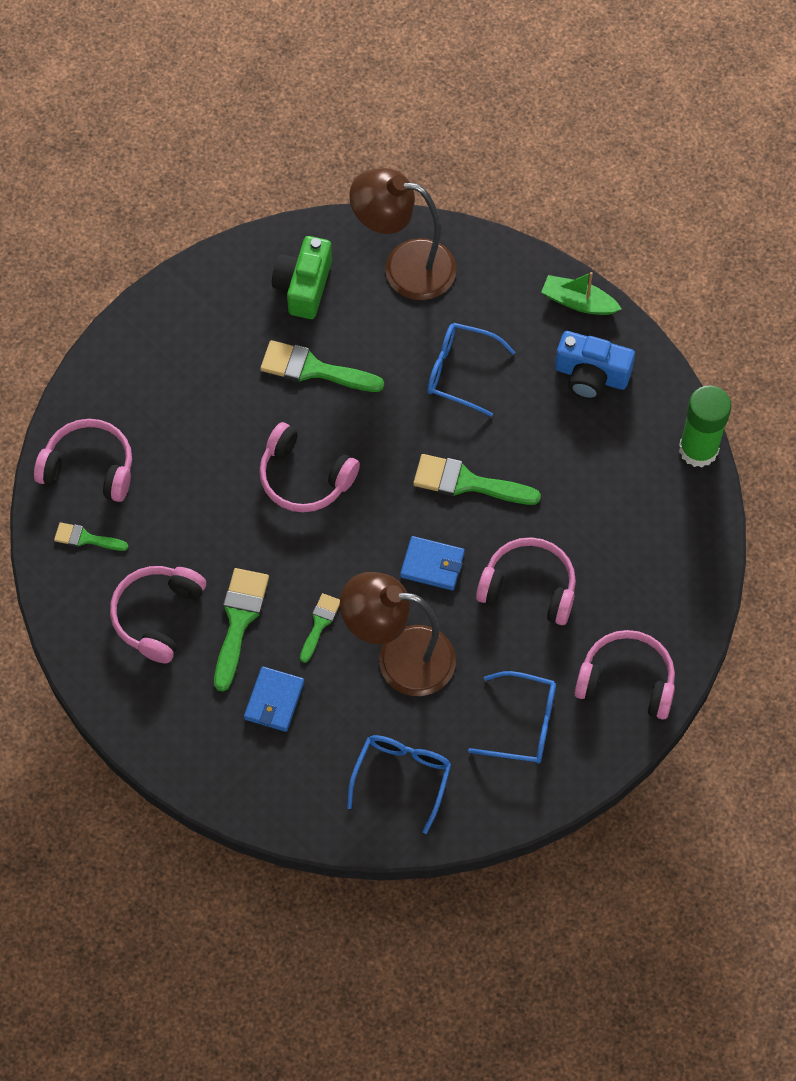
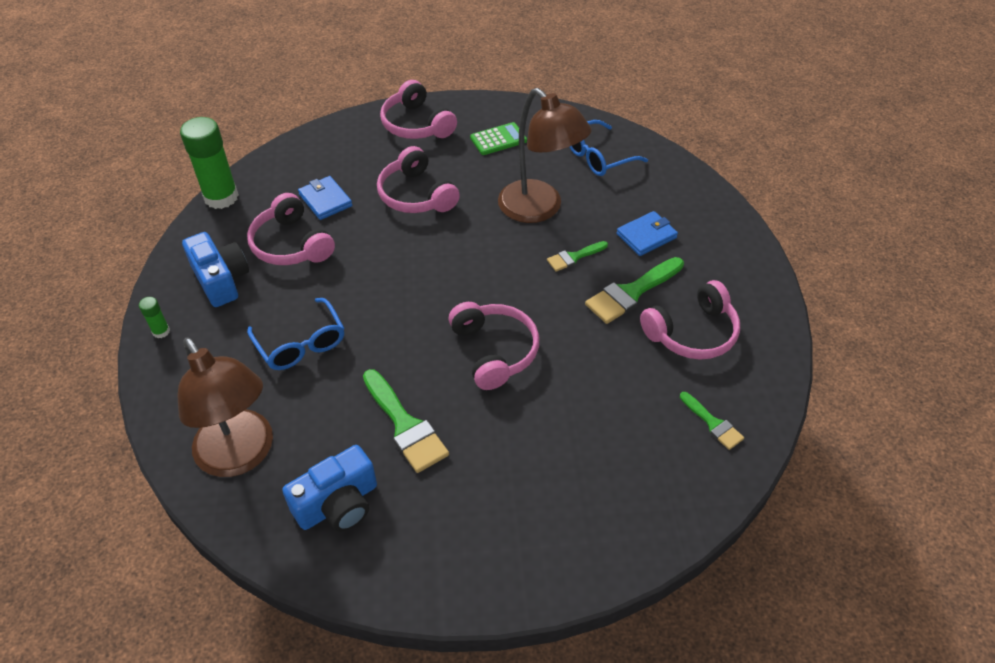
camera: 140 degrees left, 15 degrees down
(89, 468) = (669, 479): pink headphones -> pink headphones (291, 244)
(303, 286) = (338, 504): green camera -> blue camera
(432, 565) = (462, 242): blue wallet -> blue wallet (325, 200)
(467, 482) = (383, 272): green brush -> none
(524, 724) = (498, 139): blue glasses -> green calculator
(578, 302) = (161, 331): green boat -> green glue stick

